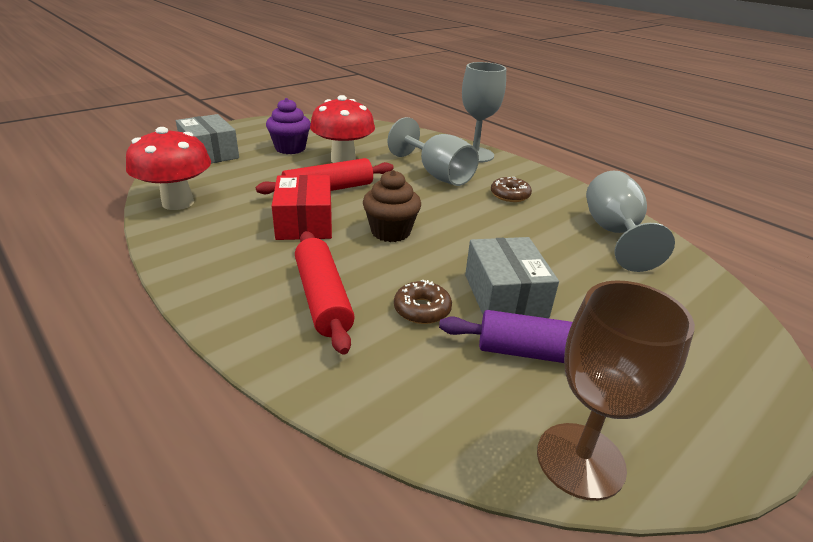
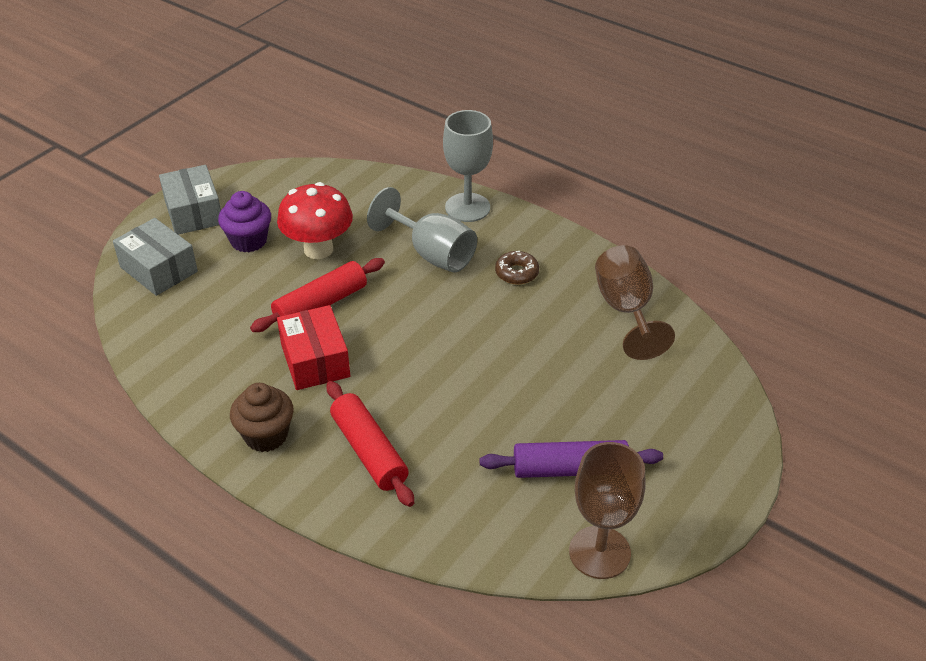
camera: 10 degrees left, 10 degrees up
(178, 203) = (170, 359): red mushroom -> none
(391, 232) = (405, 355): brown cupcake -> brown cupcake (266, 435)
(422, 309) = (459, 445): brown donut -> none
(505, 295) = (529, 414): grey box -> grey box (193, 212)
(614, 233) = (626, 310): grey goblet -> brown goblet

